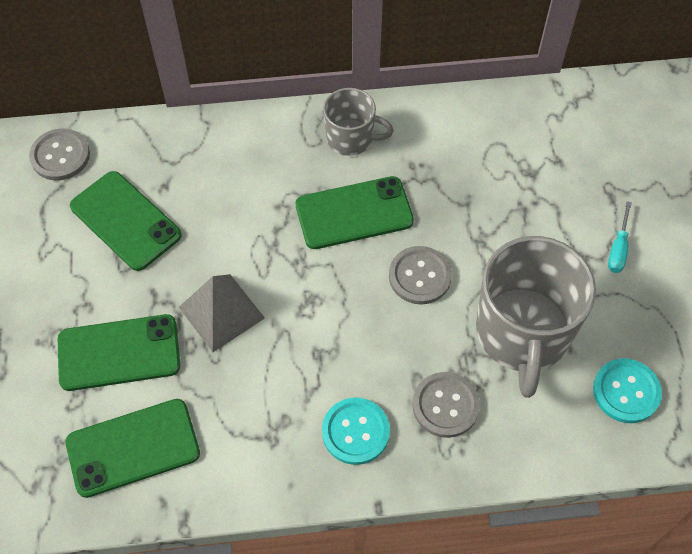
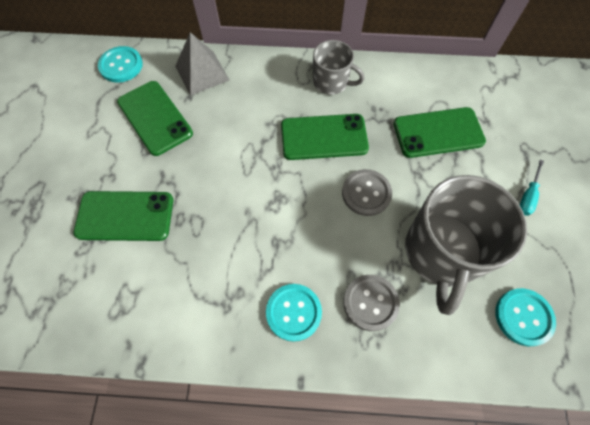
camera: 10 degrees right, 5 degrees up
(60, 156) = (121, 65): grey button -> turquoise button
(133, 448) = (116, 294): green phone -> green phone (438, 133)
(221, 312) = (209, 197): grey pyramid -> grey pyramid (202, 73)

